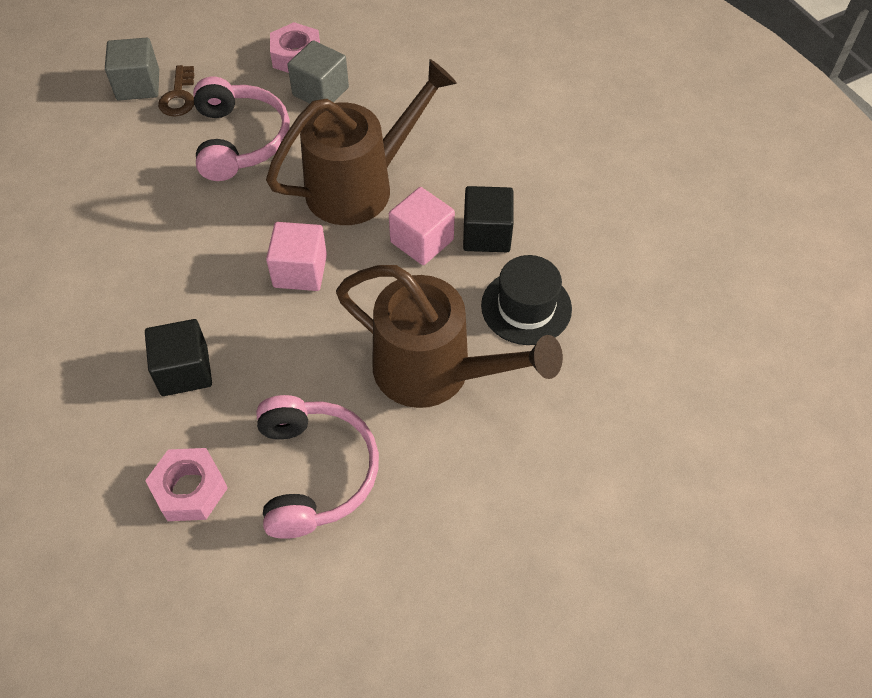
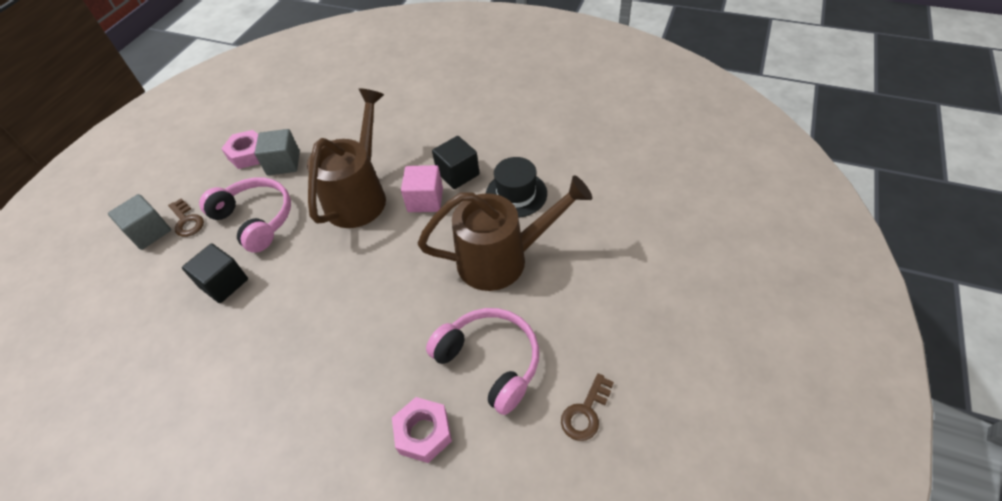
camera: 35 degrees left, 5 degrees down
(184, 371) = (350, 369): black cube -> black cube (224, 283)
(300, 271) = (368, 263): pink cube -> none
(353, 604) = (585, 412): none -> brown key

